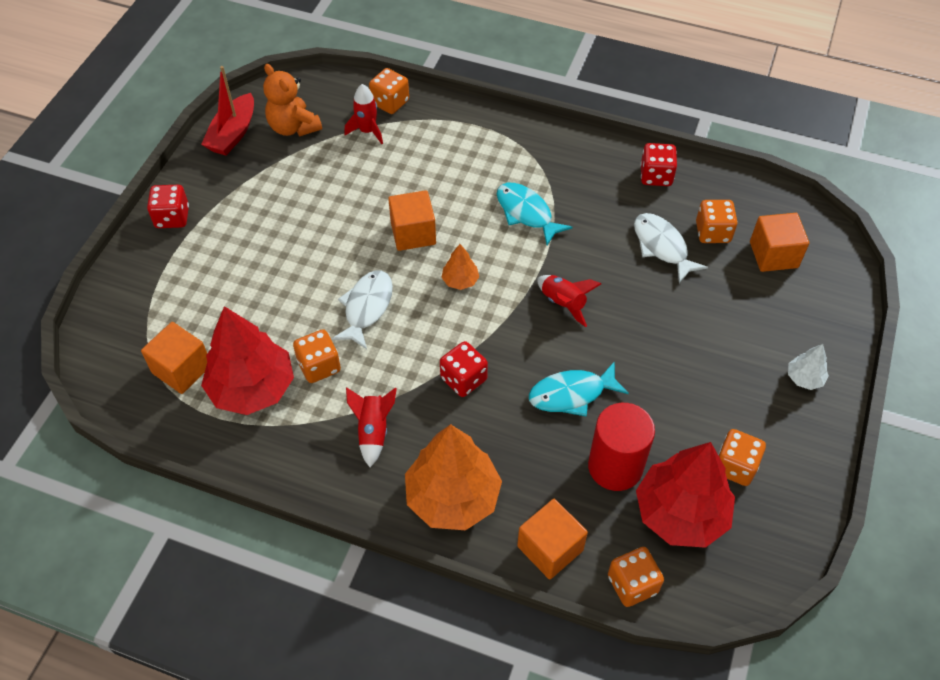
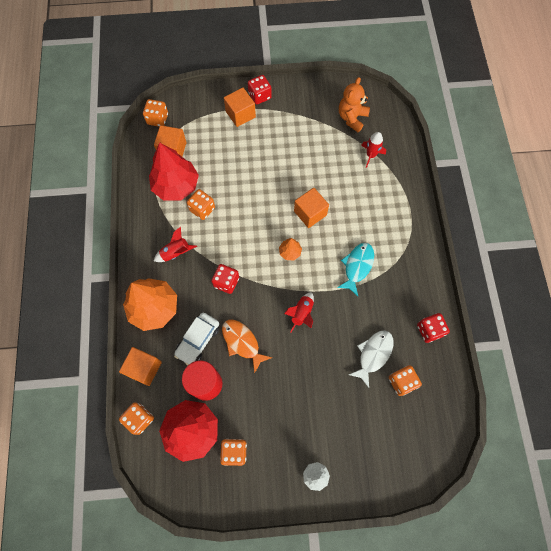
camera: 65 degrees right, 15 degrees up
(233, 134) = (330, 92): red boat -> none
(367, 307) = (249, 214): white fish -> none
(390, 102) = (400, 156): orange dice -> orange dice (157, 119)
(540, 452) = (198, 340): none -> white car
(571, 394) = (242, 342): turquoise fish -> orange fish
(773, 255) = (404, 427): orange cube -> orange cube (240, 114)

